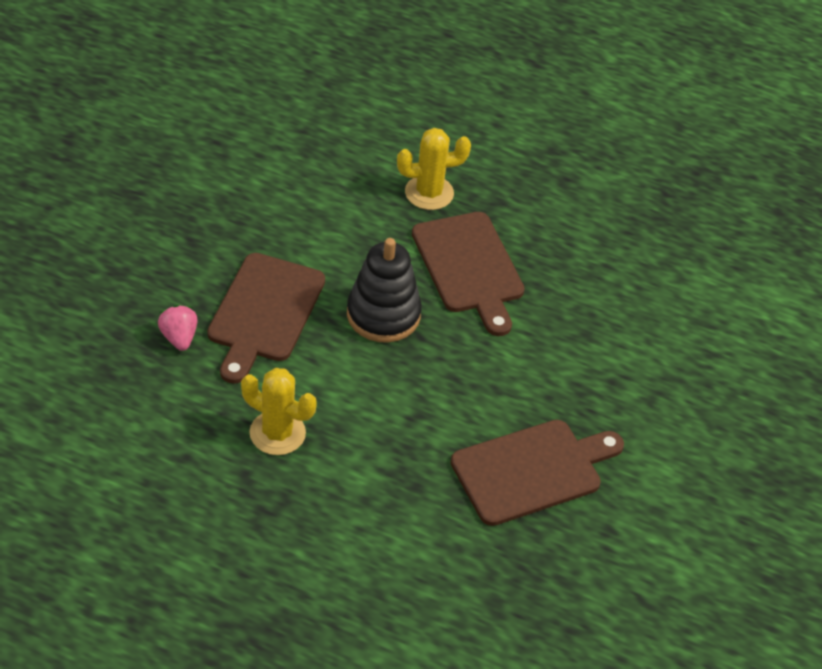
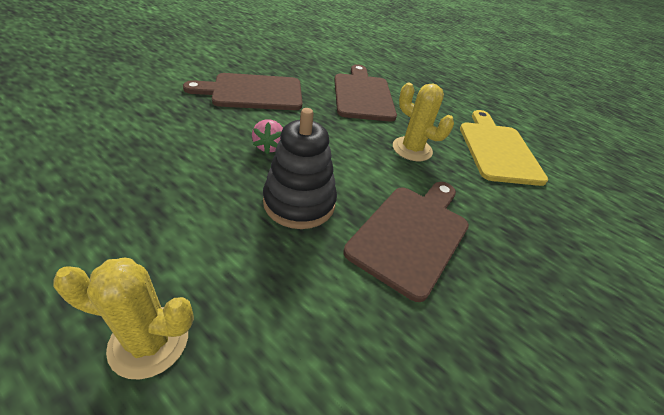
camera: 165 degrees left, 5 degrees down
(151, 476) = (497, 150): none -> yellow cutting board
(179, 338) = (492, 232): pink strawberry -> pink strawberry (269, 147)
(469, 267) = (183, 223): brown cutting board -> brown cutting board (362, 95)

